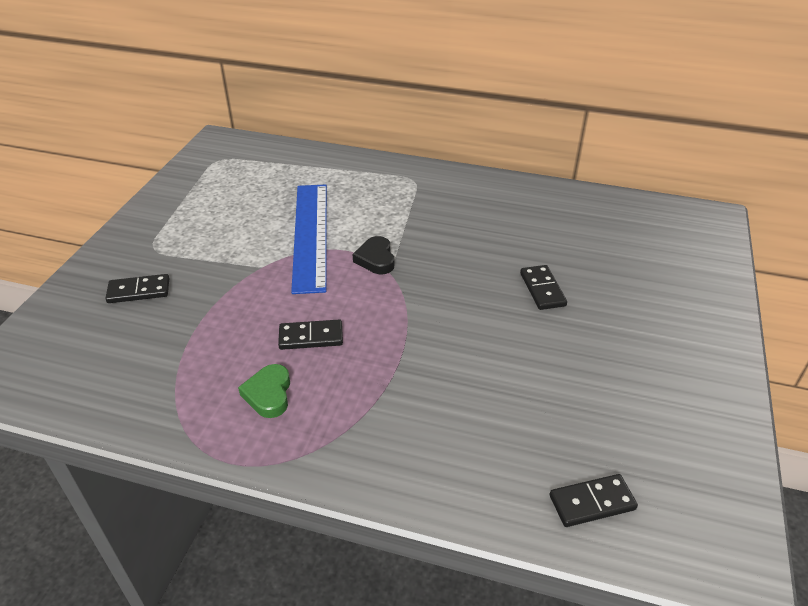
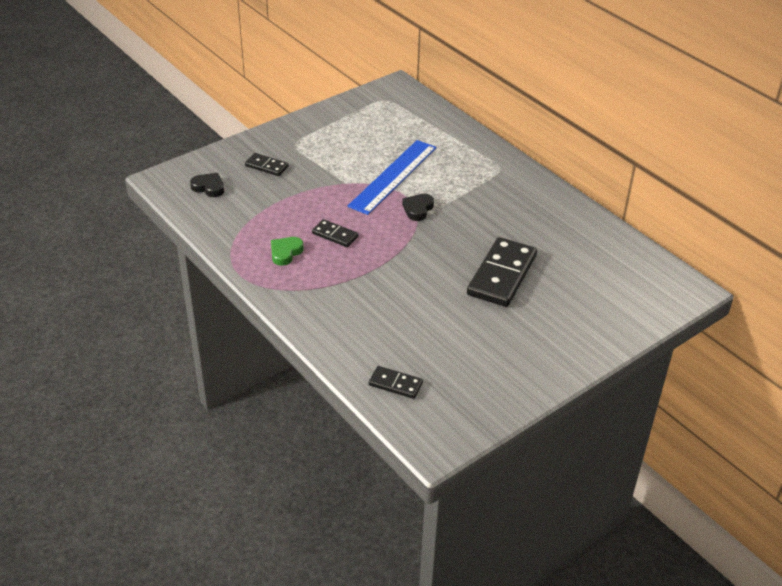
camera: 35 degrees right, 0 degrees up
(76, 356) = (209, 187): none -> black heart
(542, 289) = (502, 275): black domino -> black domino, size x1.98

